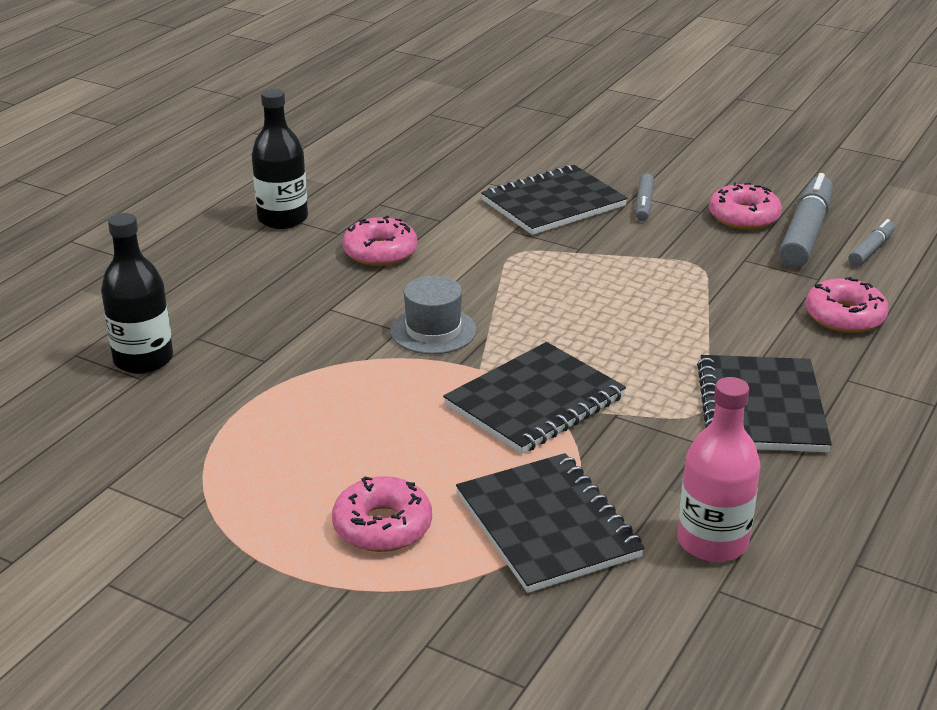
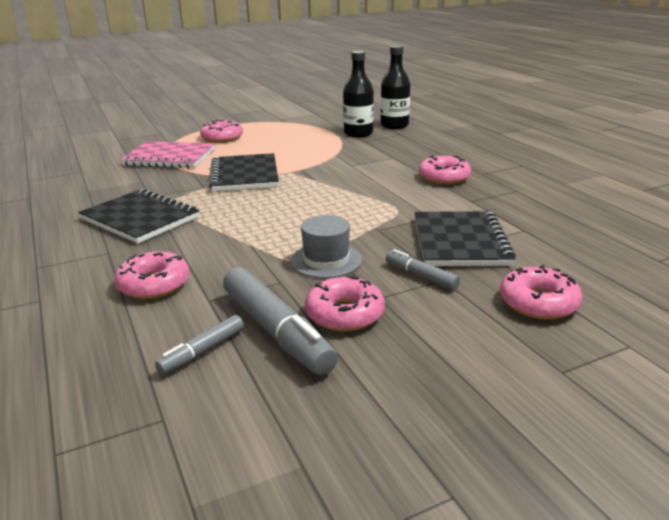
camera: 125 degrees right, 5 degrees down
(283, 219) = (516, 165): black bottle -> black bottle (358, 133)
(433, 330) = (339, 171): grey hat -> grey hat (326, 260)
(547, 525) = (169, 157): black notebook -> pink notebook
(619, 156) = (538, 303): none -> pink donut
(712, 542) = (100, 178): pink bottle -> none
(871, 250) = (202, 351): grey marker -> grey marker turned 60 degrees clockwise

